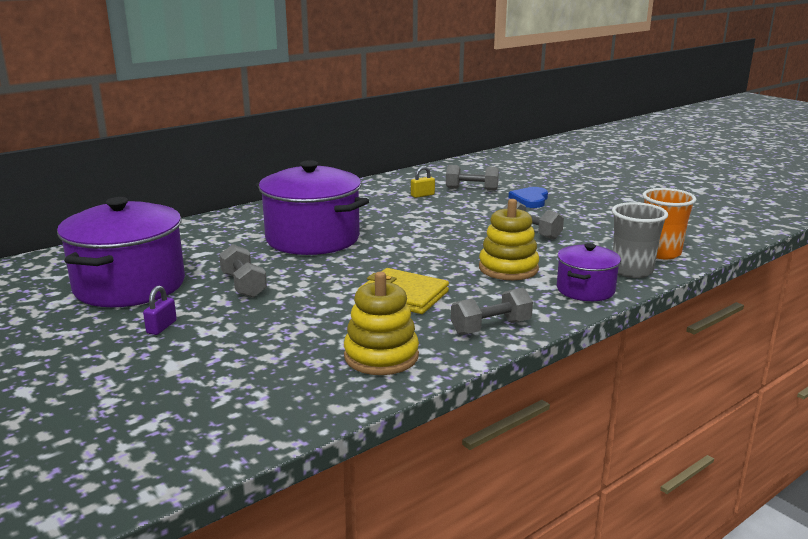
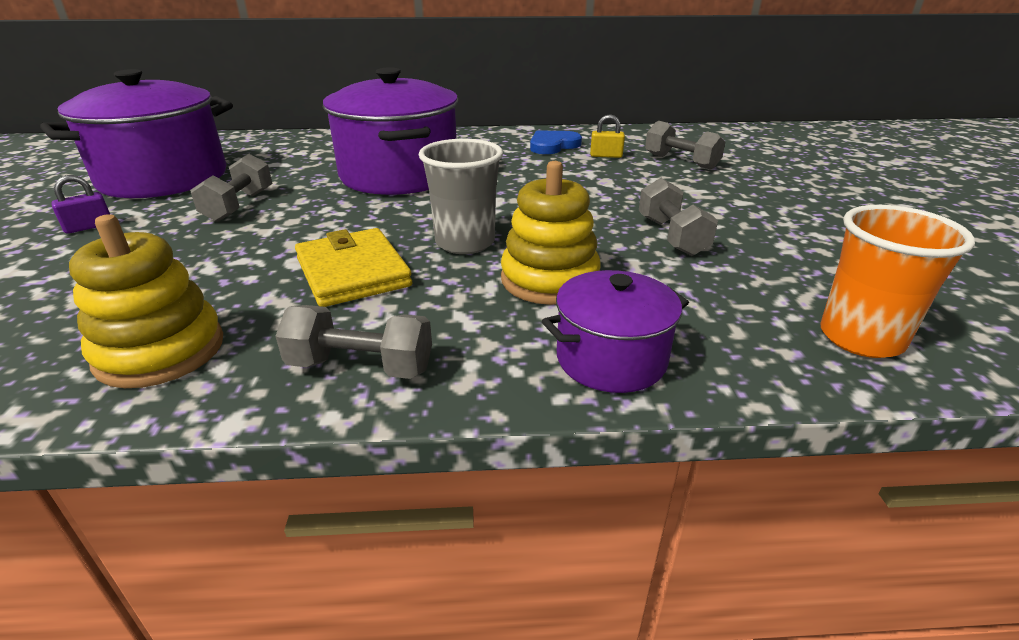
camera: 35 degrees right, 10 degrees up
(530, 200) = (743, 192): blue heart -> blue heart (553, 145)
(632, 271) = (751, 354): grey cup -> grey cup (465, 243)

